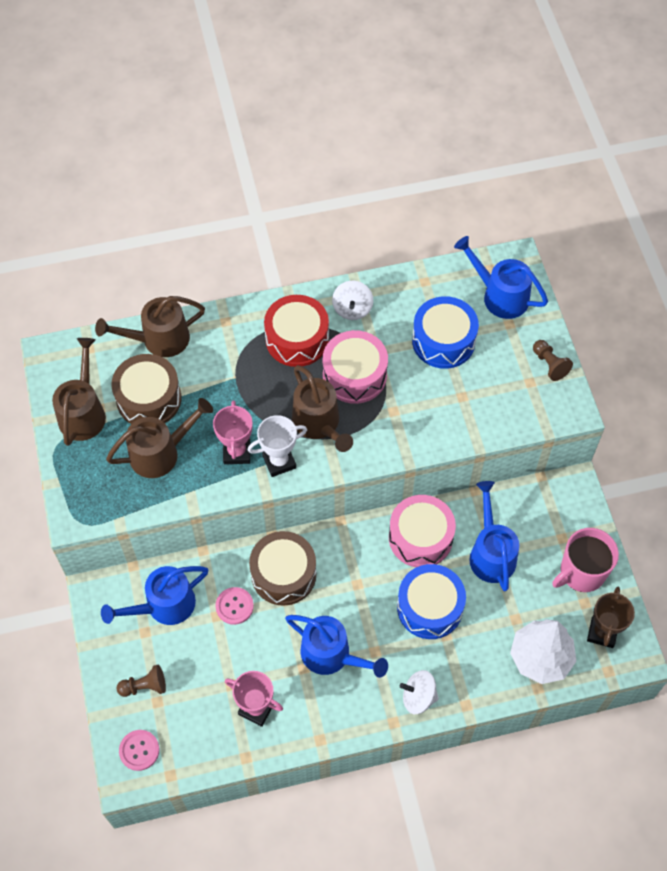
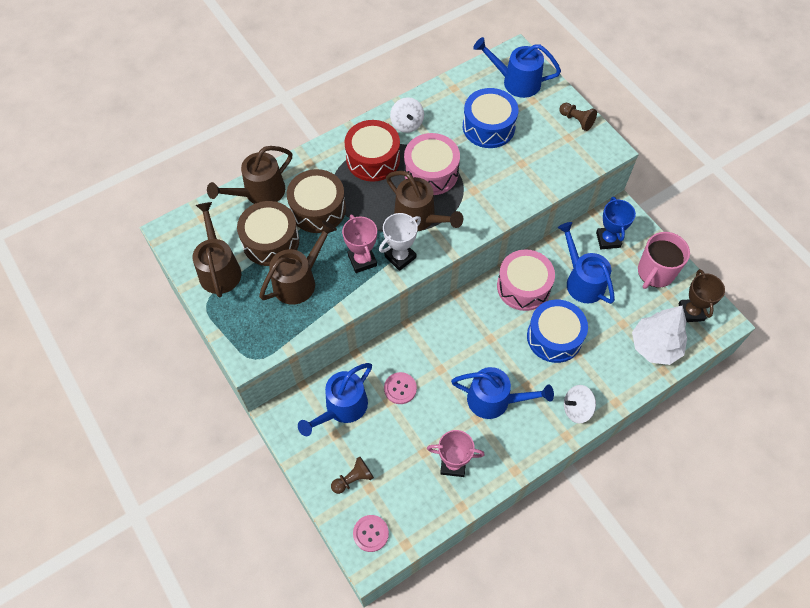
camera: 20 degrees left, 0 degrees up
(283, 574) = (429, 350): brown drum -> brown drum (318, 209)
(543, 515) = (608, 240): none -> blue trophy

